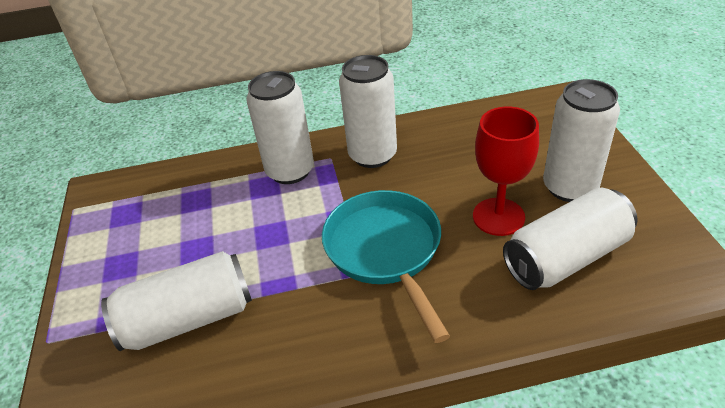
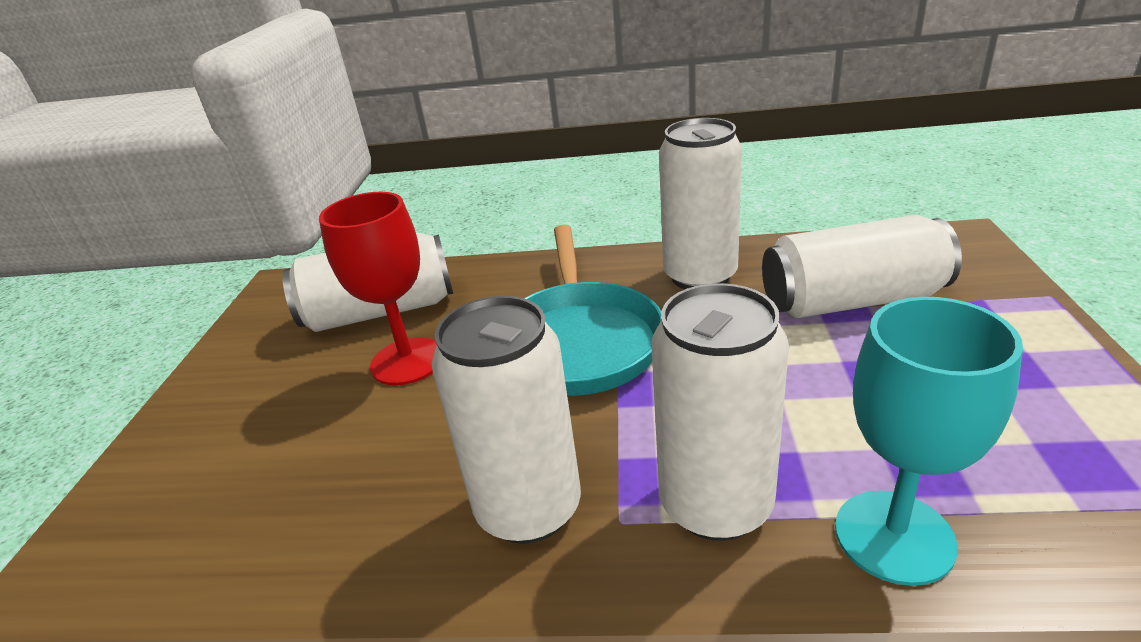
camera: 165 degrees left, 10 degrees down
(220, 172) = (894, 536): none -> turquoise goblet
(569, 187) = (280, 385): white can -> white can (700, 276)

